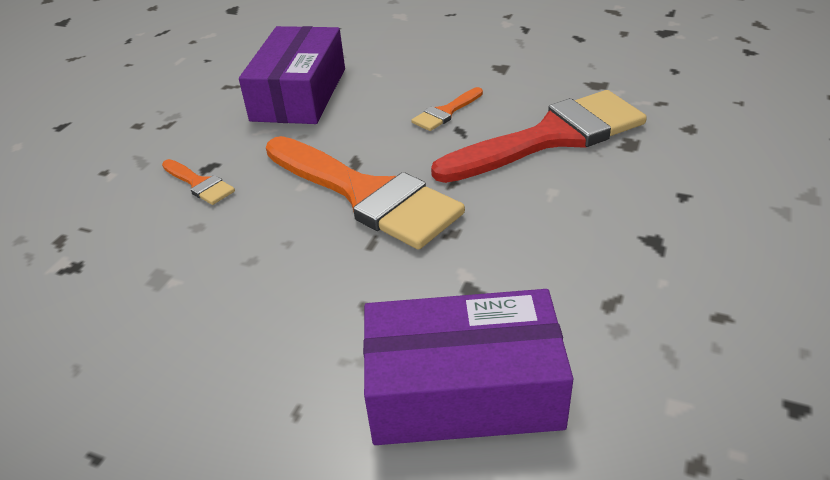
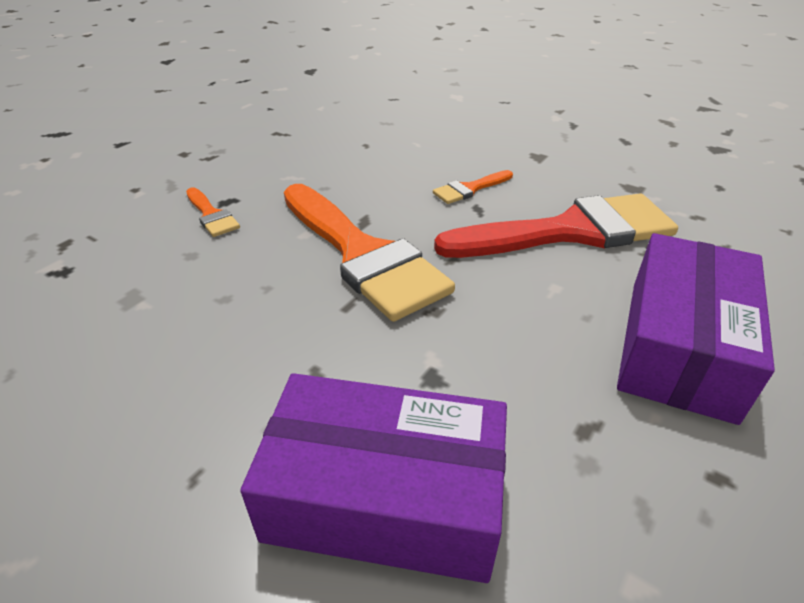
camera: 10 degrees right, 0 degrees up
(299, 94) = (337, 150): purple box -> purple box (679, 346)

